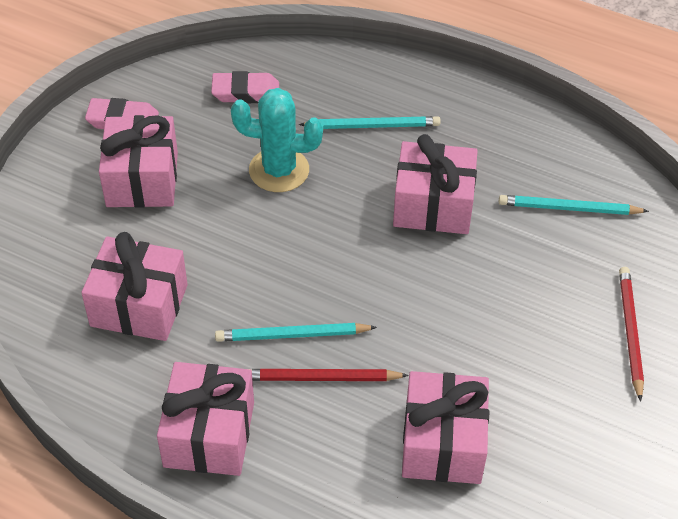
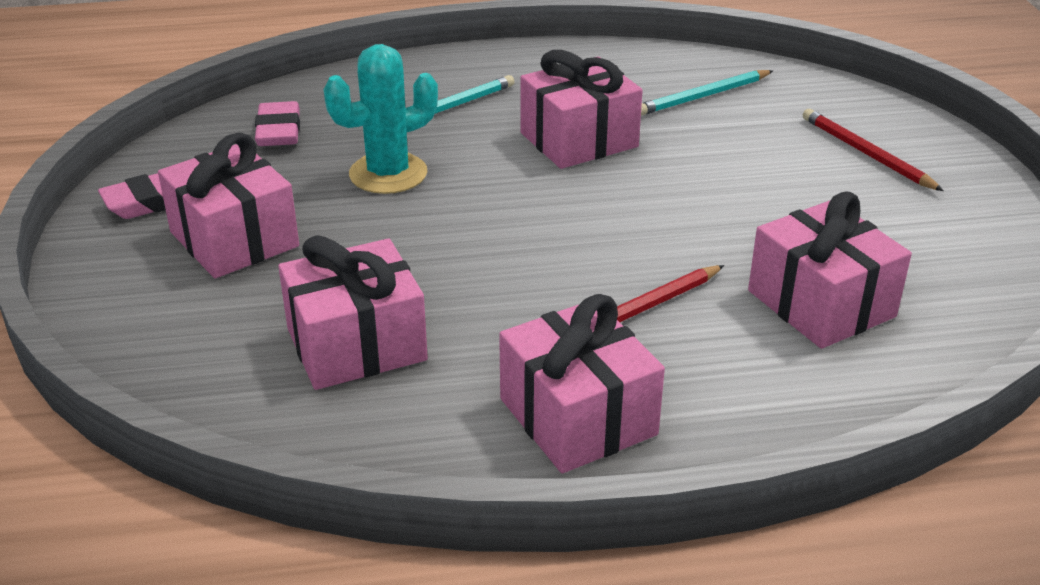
camera: 35 degrees left, 15 degrees down
(246, 92) = (278, 131): pink eraser -> pink eraser turned 60 degrees counterclockwise
(292, 335) = (564, 291): turquoise pencil -> none

